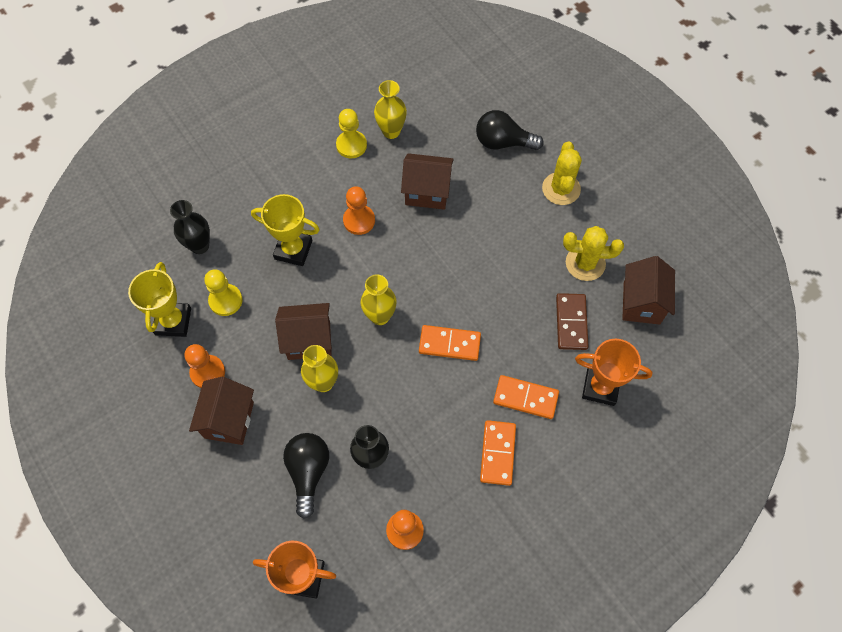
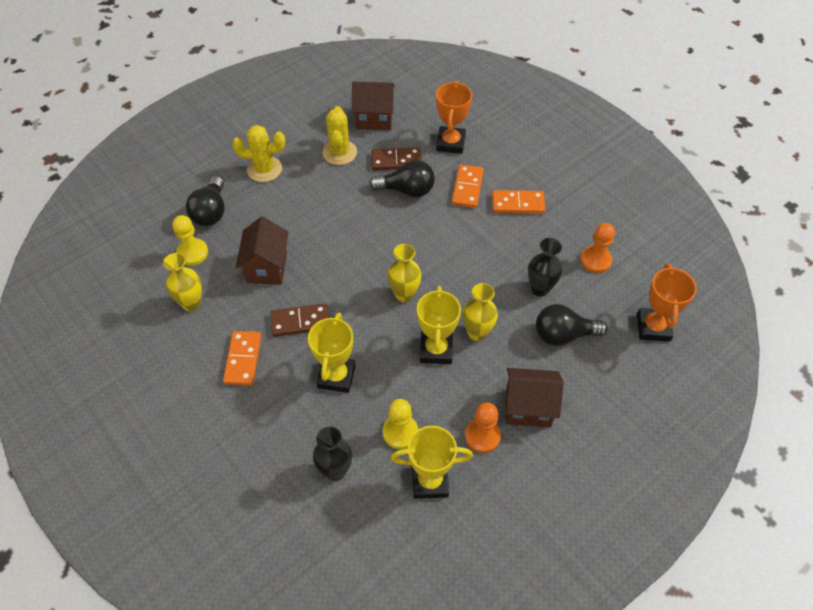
camera: 95 degrees left, 10 degrees down
(309, 340) = (436, 350): brown house -> yellow trophy
(351, 145) = (207, 337): yellow pawn -> yellow pawn (192, 253)
(359, 220) = (300, 321): orange pawn -> brown domino
(449, 344) = (425, 240): orange domino -> orange domino (243, 359)
(525, 330) = (407, 190): none -> black light bulb

